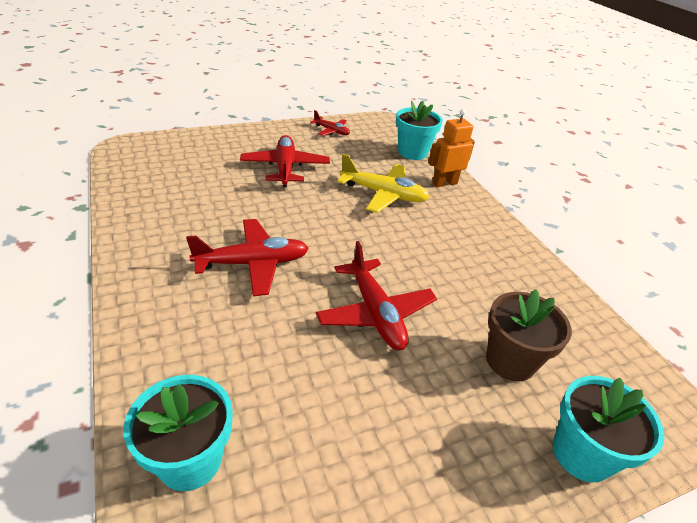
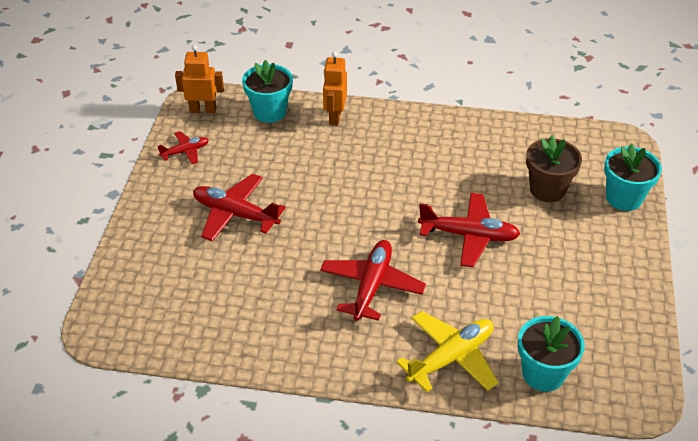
camera: 55 degrees left, 5 degrees up
(381, 126) = (203, 110): none -> orange robot
(383, 194) = (326, 164): yellow plane -> yellow plane (451, 358)

